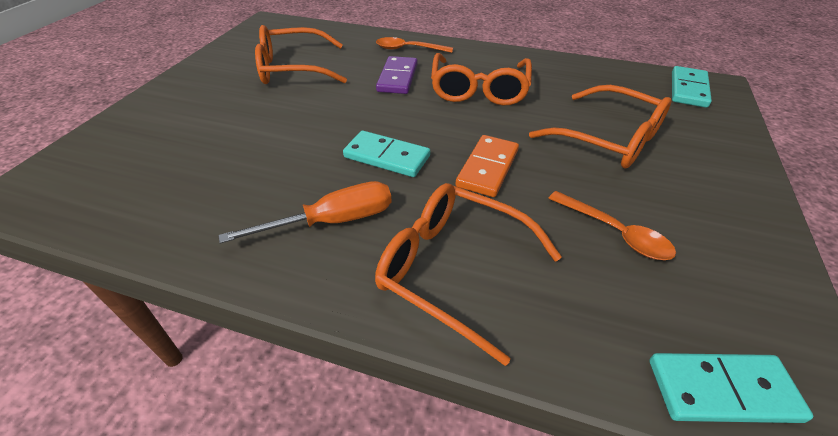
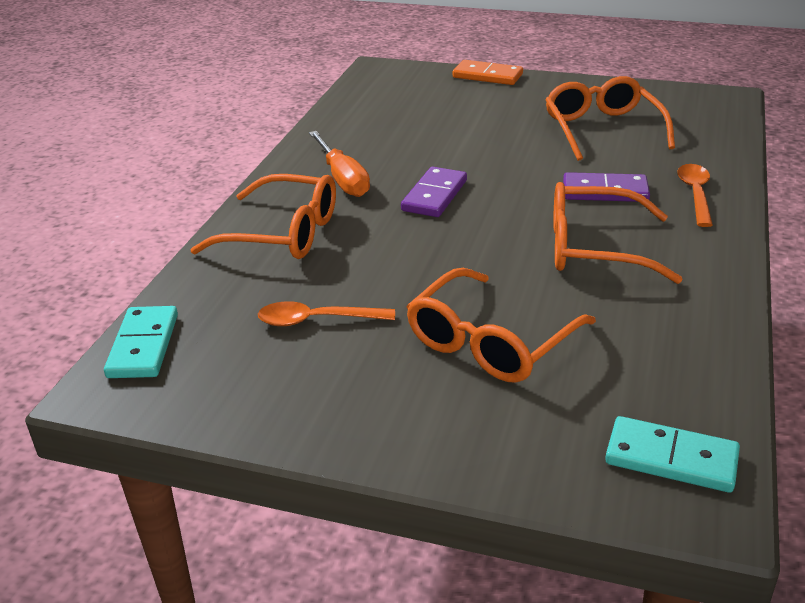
camera: 90 degrees right, 10 degrees down
(387, 157) = (435, 195): turquoise domino -> purple domino
(454, 270) = (282, 233): orange glasses -> orange glasses turned 75 degrees clockwise
(488, 168) = (420, 251): orange domino -> orange domino (487, 76)
(615, 232) = (317, 320): orange spoon -> orange spoon turned 45 degrees clockwise

